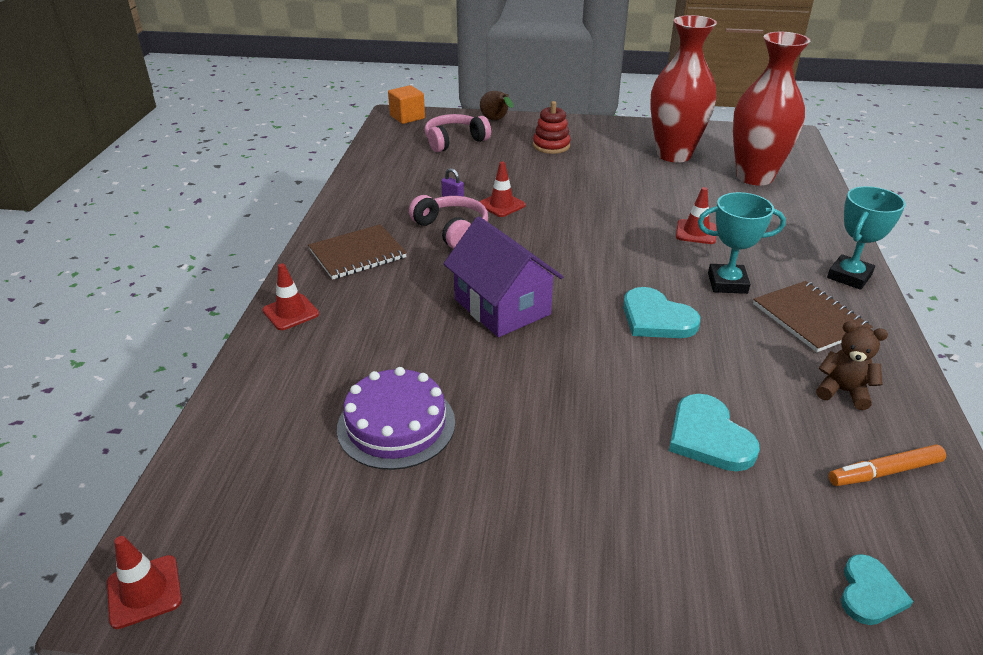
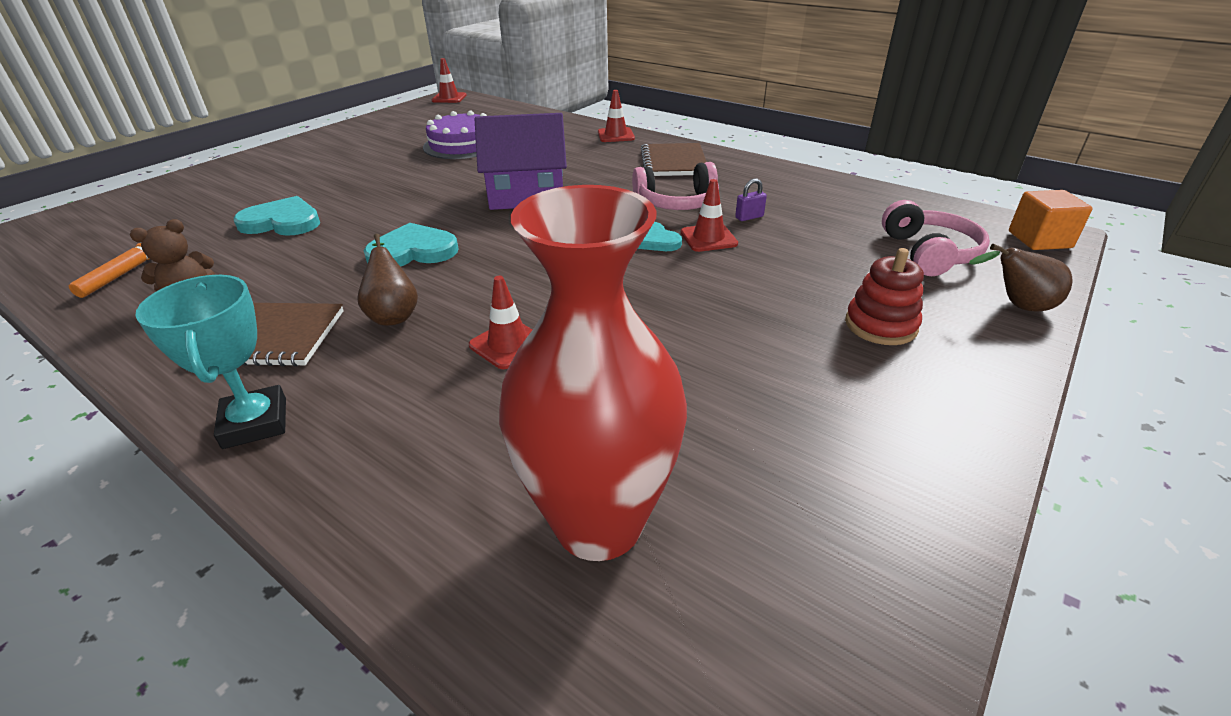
camera: 120 degrees right, 0 degrees up
(674, 154) = (774, 454): red vase -> none
(727, 283) = (393, 314): turquoise trophy -> brown pear
(870, 593) = (123, 222): turquoise heart -> turquoise heart (655, 240)

